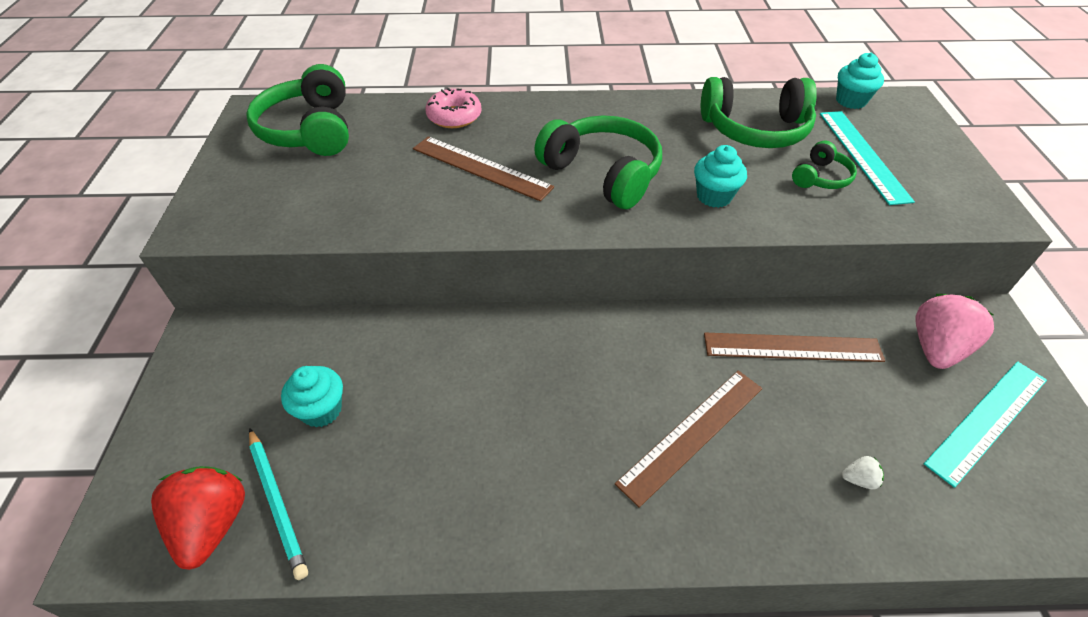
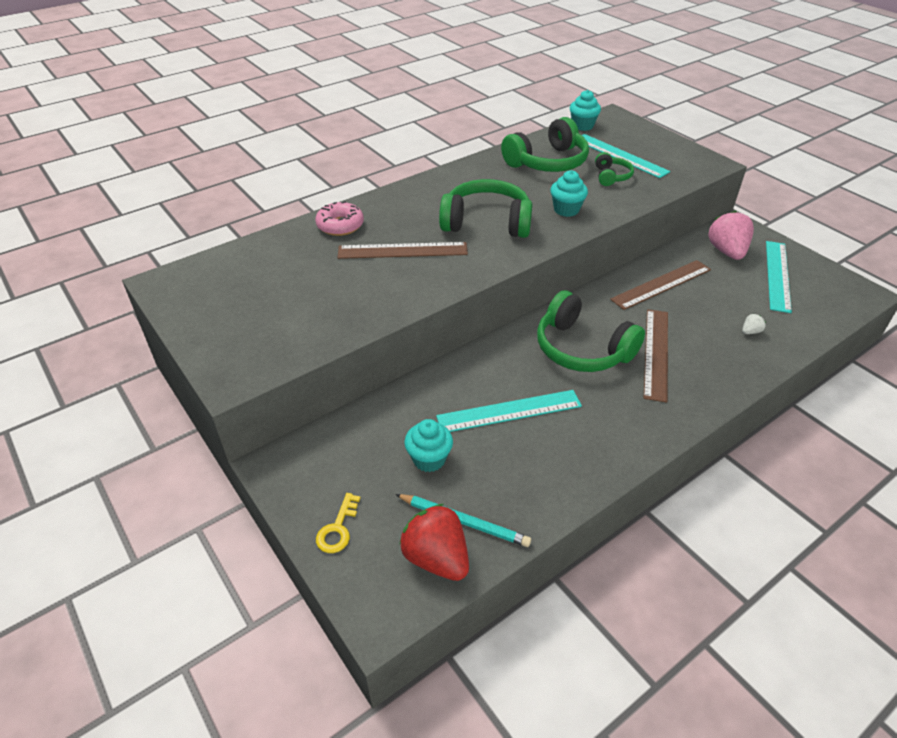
camera: 35 degrees left, 5 degrees down
(175, 430) = (338, 529): none -> yellow key
(310, 130) = (235, 277): green headphones -> green headphones (582, 349)
(450, 405) = (509, 411): none -> turquoise ruler

